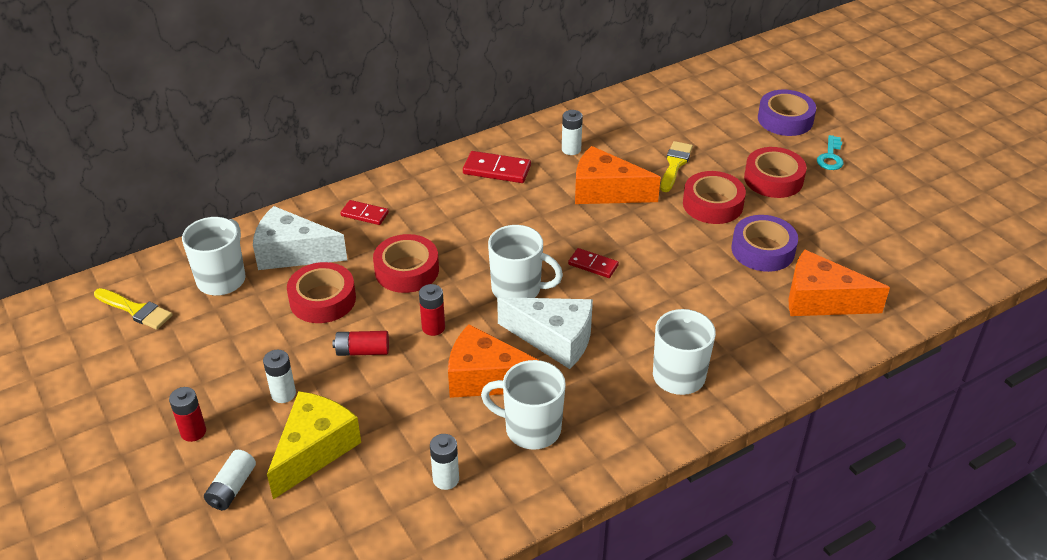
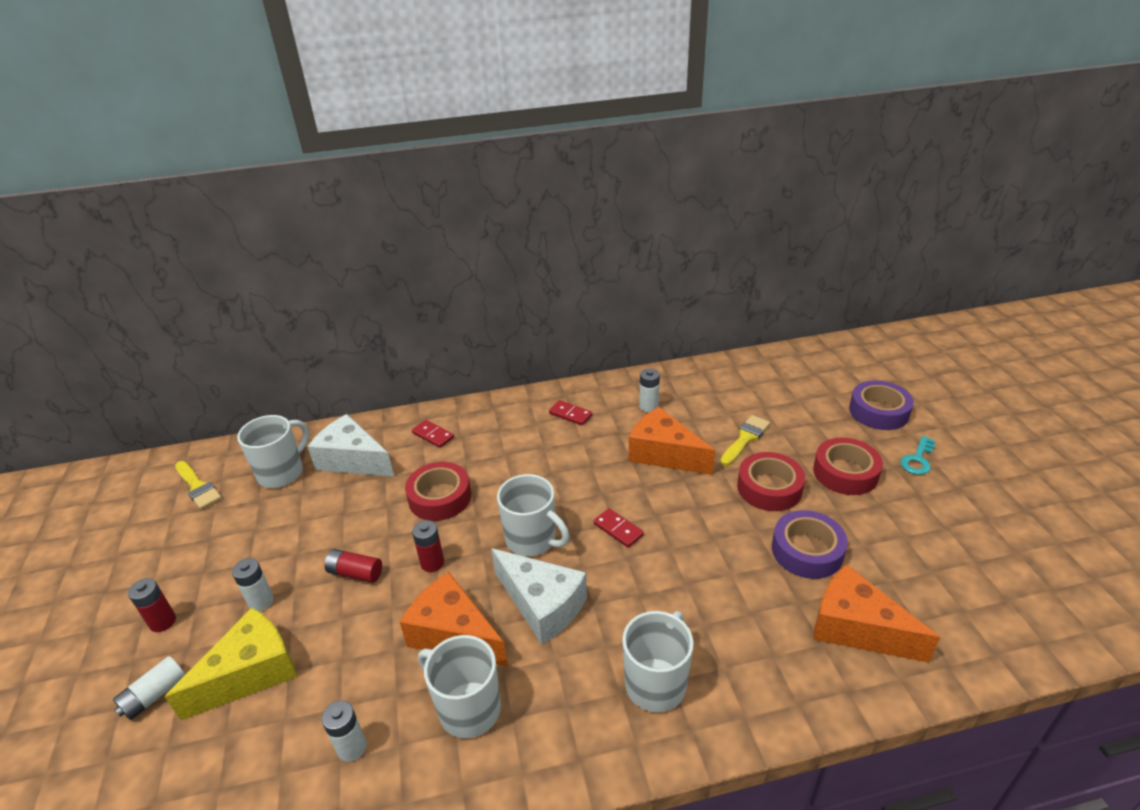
camera: 20 degrees right, 5 degrees down
(322, 299) = (351, 511): red tape -> none
(497, 170) = (570, 414): red domino -> red domino, size x0.66

